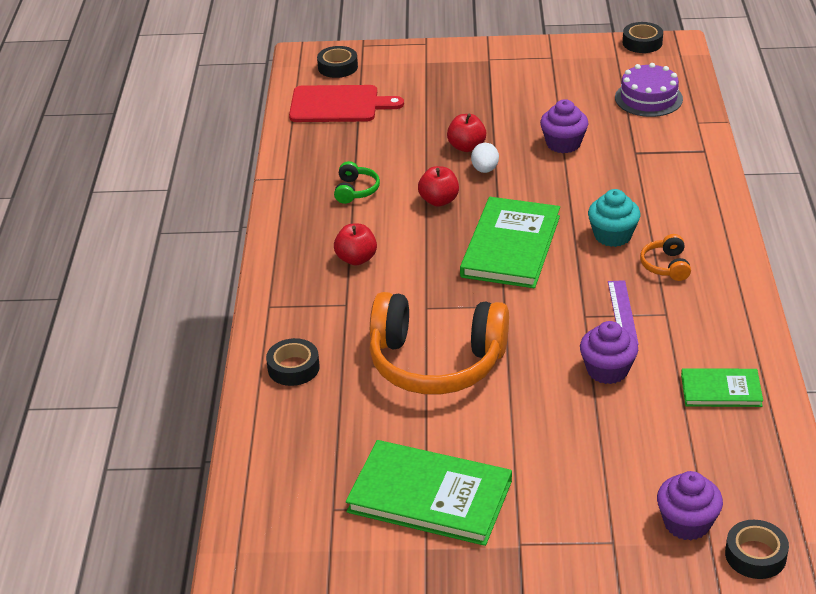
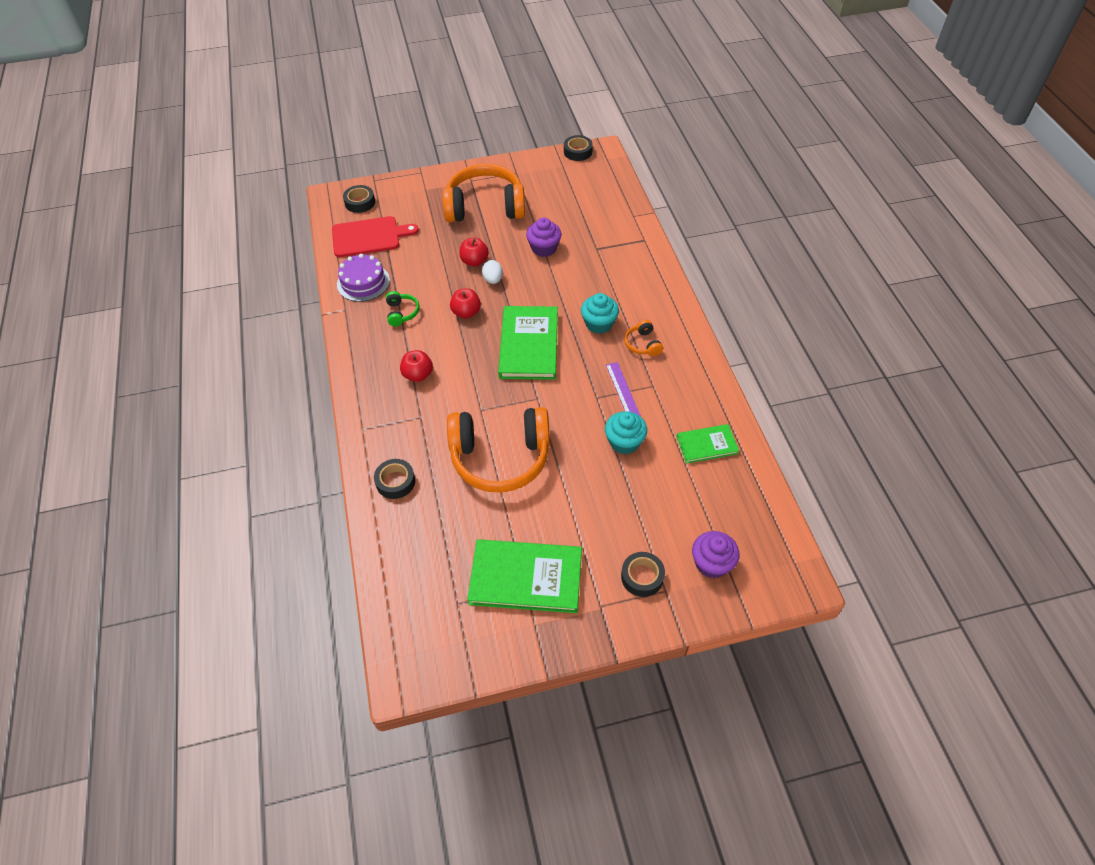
camera: 15 degrees left, 15 degrees up
(498, 90) = (485, 207): none -> orange headphones
(607, 370) = (624, 442): purple cupcake -> turquoise cupcake
(648, 98) = (594, 200): purple cake -> purple cake (363, 282)
(755, 555) = (764, 581): black tape -> black tape (642, 577)

